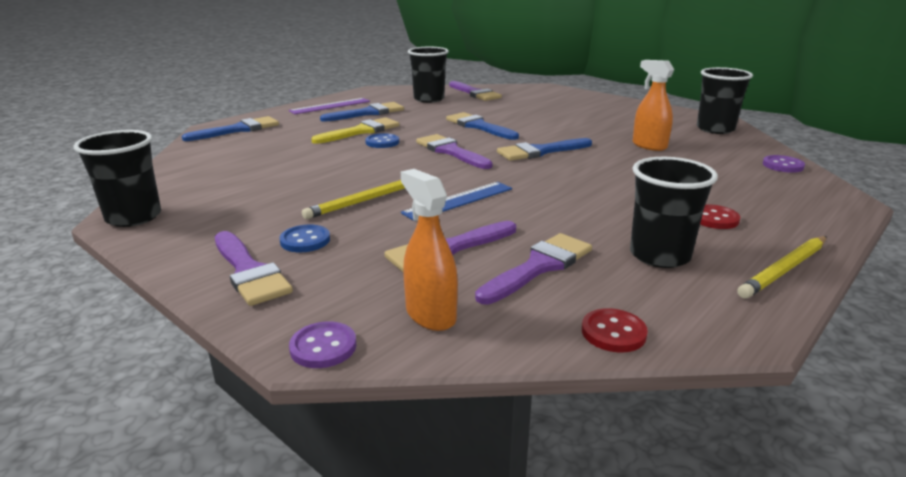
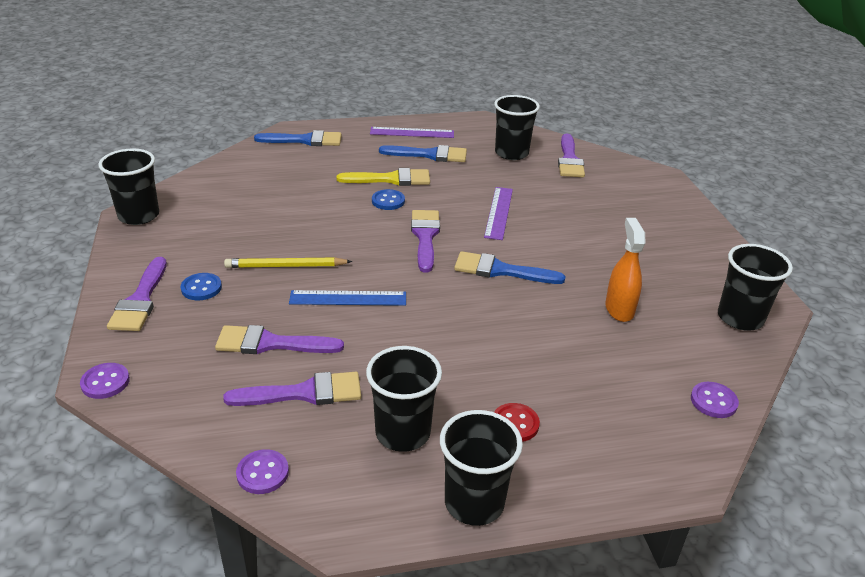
camera: 35 degrees right, 10 degrees up
(430, 315) = (185, 393): orange spray bottle -> none
(479, 126) = (498, 212): blue brush -> purple ruler
(613, 332) = (262, 473): red button -> purple button
(784, 269) = (474, 503): yellow pencil -> black cup

